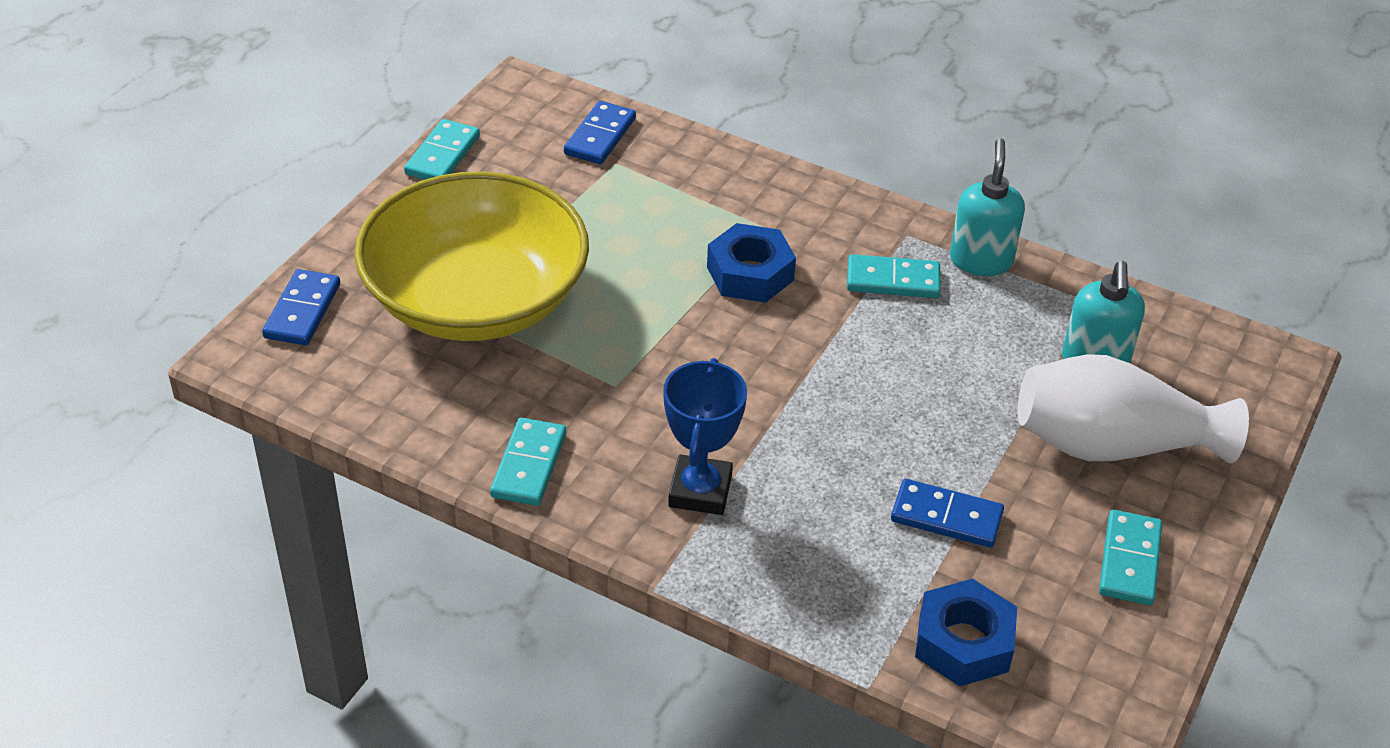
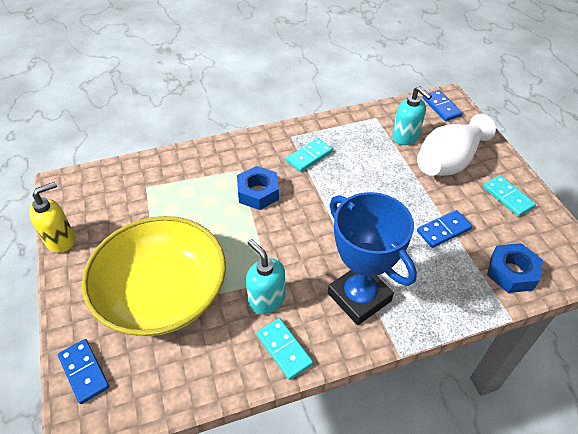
camera: 45 degrees left, 5 degrees up
(442, 155) = (61, 240): turquoise domino -> yellow soap dispenser
(600, 136) = (124, 180): blue domino -> blue domino (441, 107)
(700, 491) = (359, 297): blue trophy -> blue trophy, size x1.55
(981, 260) = (326, 128): turquoise soap dispenser -> turquoise soap dispenser (266, 299)

